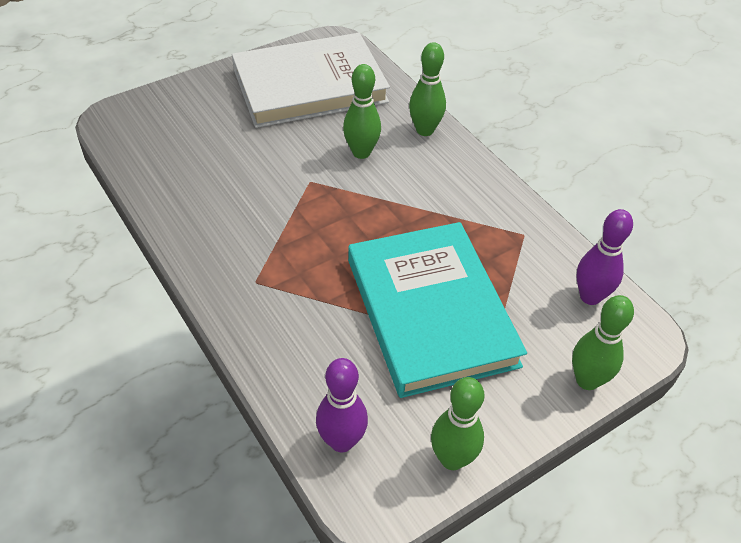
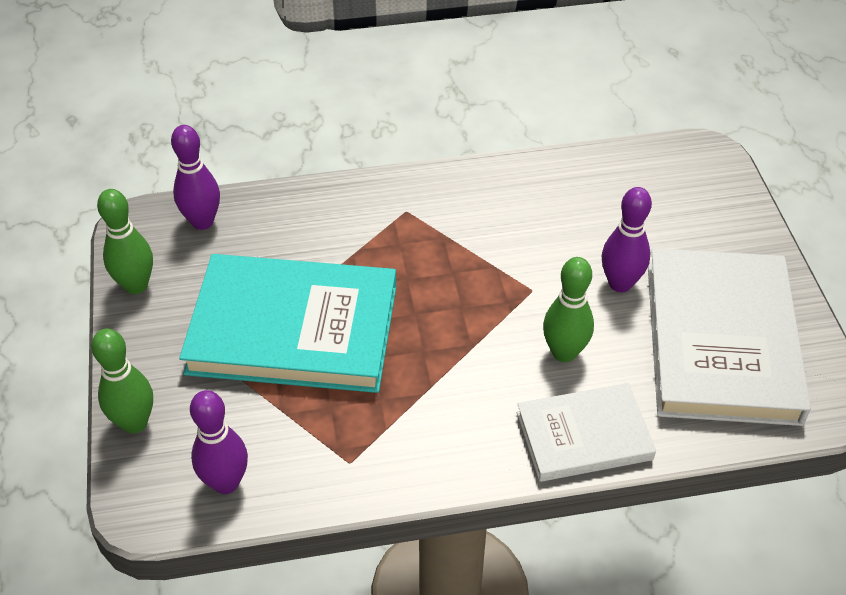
camera: 115 degrees right, 0 degrees up
(280, 138) = (620, 283): none -> purple bowling pin
(425, 130) = (584, 436): green bowling pin -> white book

